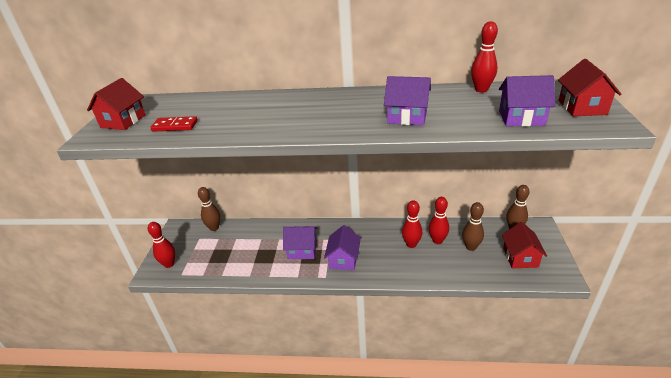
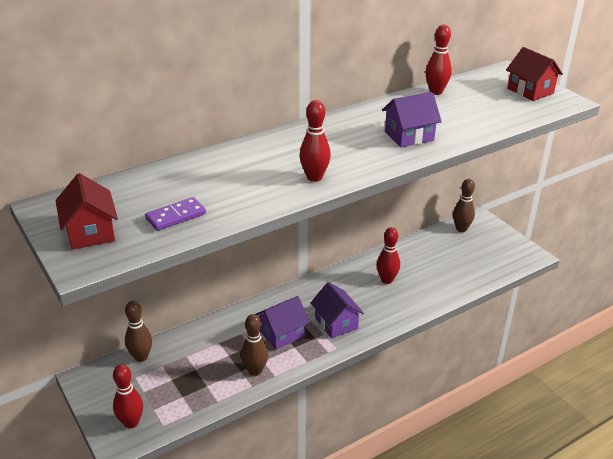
camera: 40 degrees left, 0 degrees up
(175, 126) = (176, 216): red domino -> purple domino
(437, 241) = (407, 266): red bowling pin -> red bowling pin (314, 177)
(471, 247) = (441, 260): brown bowling pin -> brown bowling pin (255, 371)
(520, 257) = (488, 253): red house -> none
(521, 118) = (499, 112): purple house -> none

